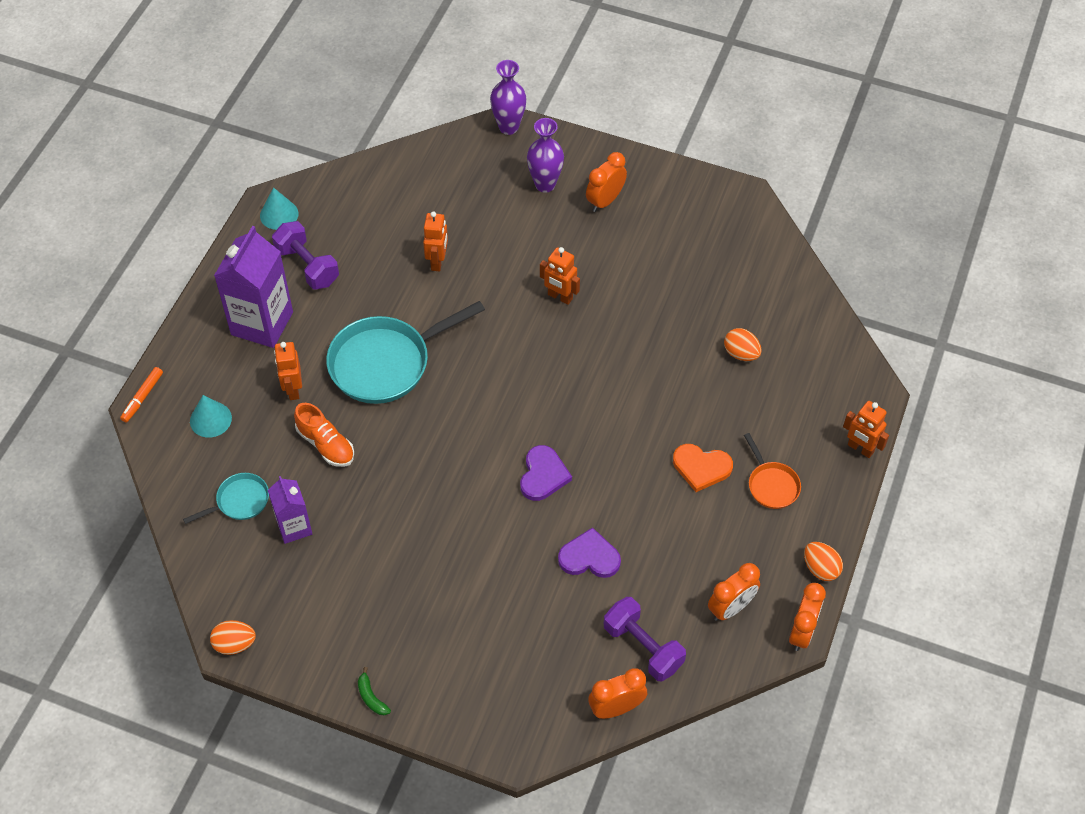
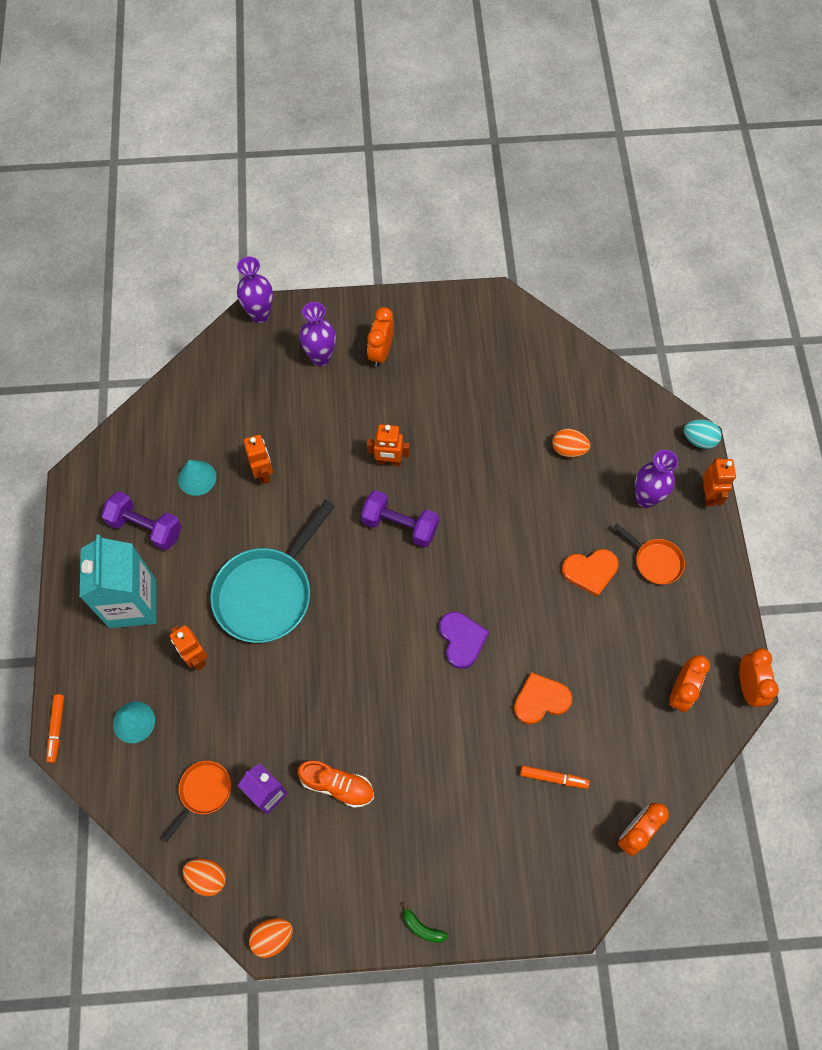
camera: 25 degrees left, 10 degrees up
(239, 501) = (203, 792): turquoise pan -> orange pan
(262, 323) = (132, 603): purple carton -> turquoise carton
(279, 214) = (92, 487): turquoise cone -> turquoise cone (197, 478)
(326, 444) = (254, 698): orange shoe -> orange shoe (337, 785)
(564, 628) = (553, 778): none -> orange marker
(589, 557) = (541, 700): purple heart -> orange heart
(643, 647) = (628, 763): purple dumbbell -> purple dumbbell (400, 525)
(794, 426) = (646, 498): none -> purple vase
(820, 568) = (733, 620): orange egg -> orange egg (207, 877)
(860, 448) = (708, 495): orange robot -> orange robot turned 105 degrees counterclockwise
(879, 396) = (699, 440): none -> turquoise egg

